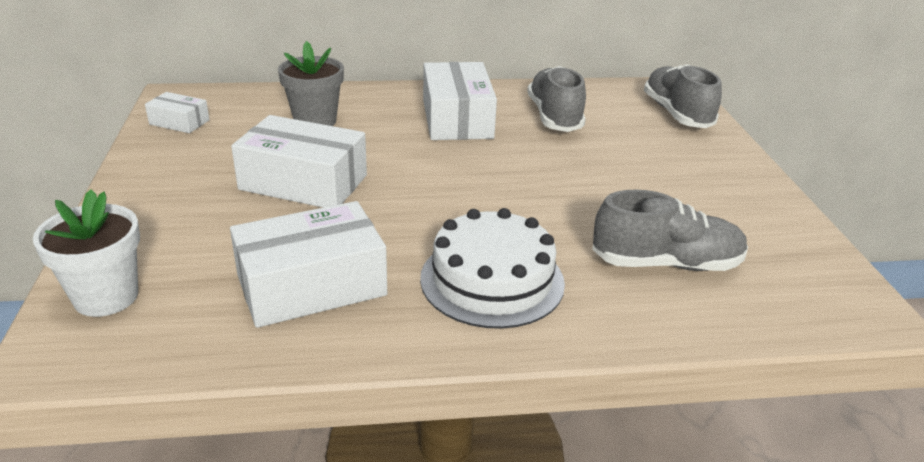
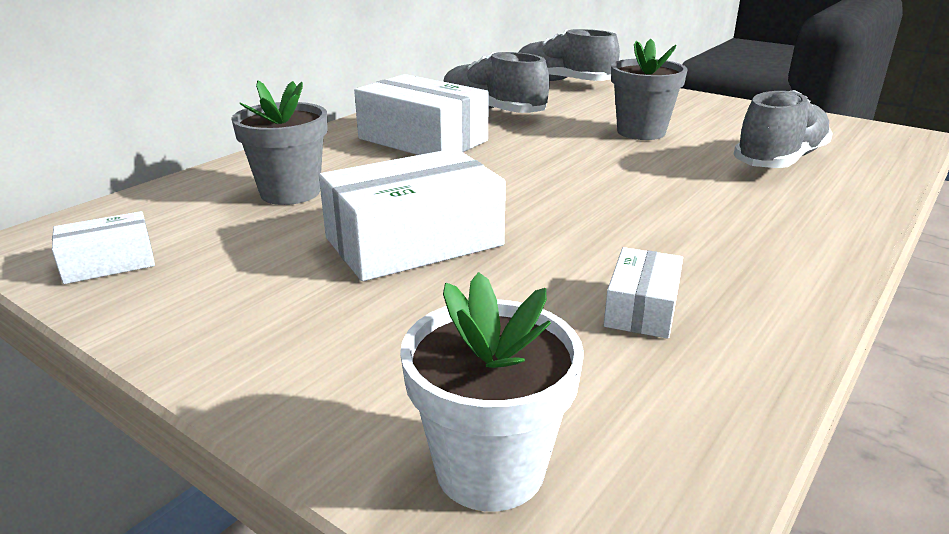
camera: 45 degrees left, 5 degrees down
(311, 285) = (641, 308): white box -> white box, size x0.51
(492, 280) = (734, 223): white cake -> none
(620, 185) = (641, 132): none -> grey flower pot

